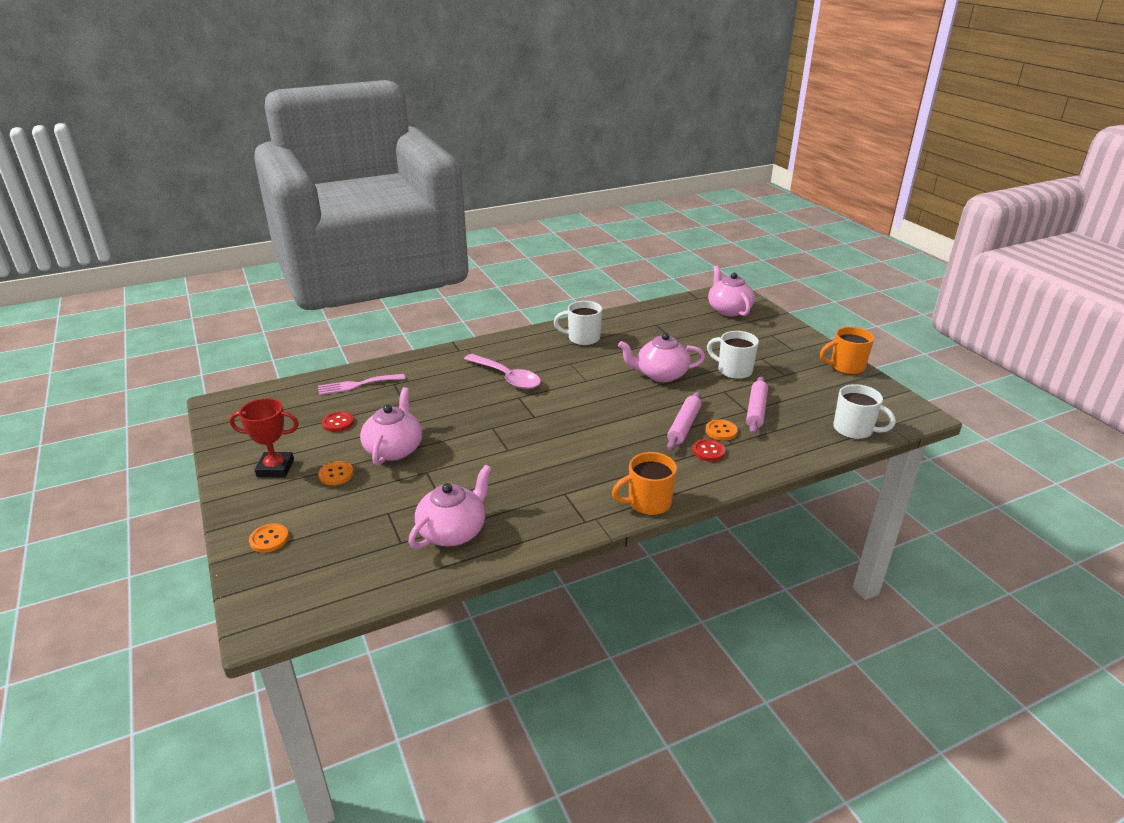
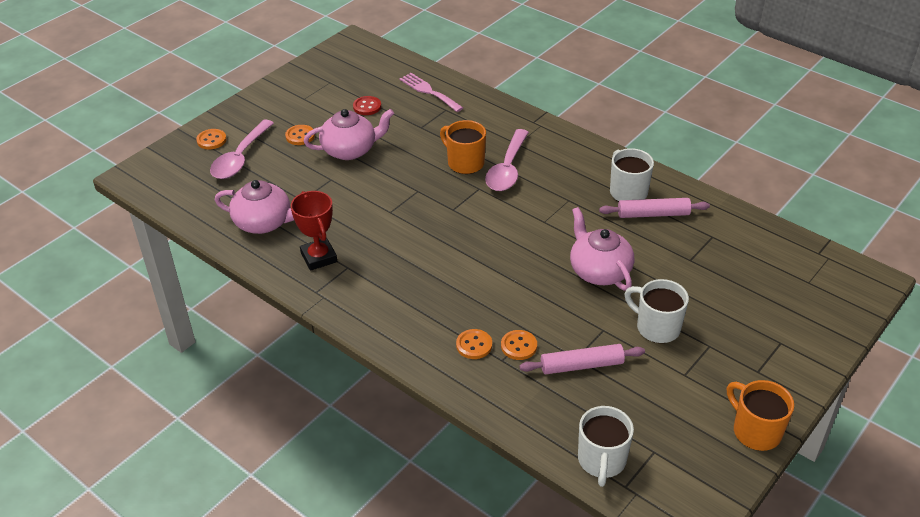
camera: 65 degrees right, 10 degrees up
(275, 468) = (290, 105): red trophy -> red trophy (319, 257)
(326, 524) = (240, 158): none -> pink spoon
(648, 503) = (363, 324): orange mug -> orange mug (464, 163)
(683, 426) = (508, 315): pink rolling pin -> pink rolling pin (653, 214)
(708, 451) = (474, 345): red button -> orange button
(728, 310) = (813, 288): pink teapot -> none
(733, 371) = (656, 327): white mug -> white mug turned 60 degrees counterclockwise

